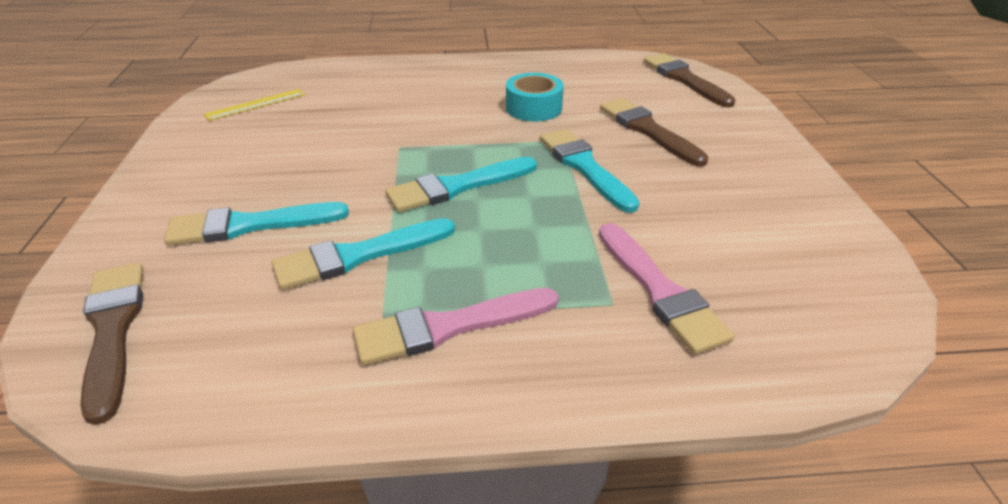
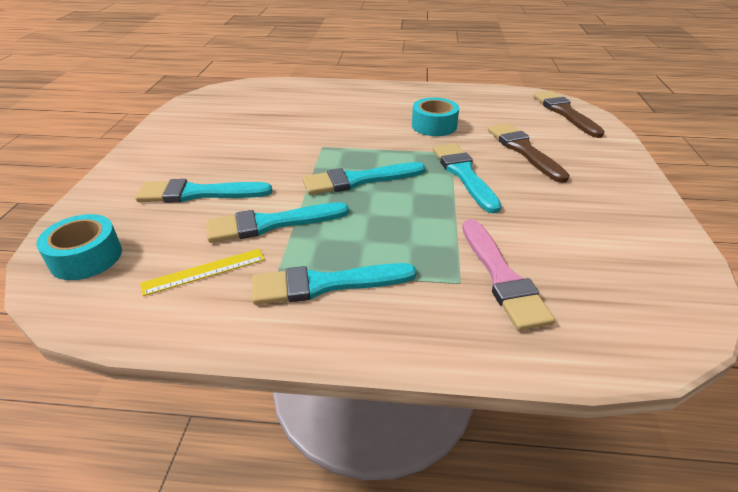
camera: 10 degrees right, 0 degrees up
(113, 330) = (86, 257): brown brush -> turquoise tape
(255, 104) = (224, 107): yellow ruler -> yellow ruler (204, 271)
(449, 327) = (326, 284): pink brush -> turquoise brush

